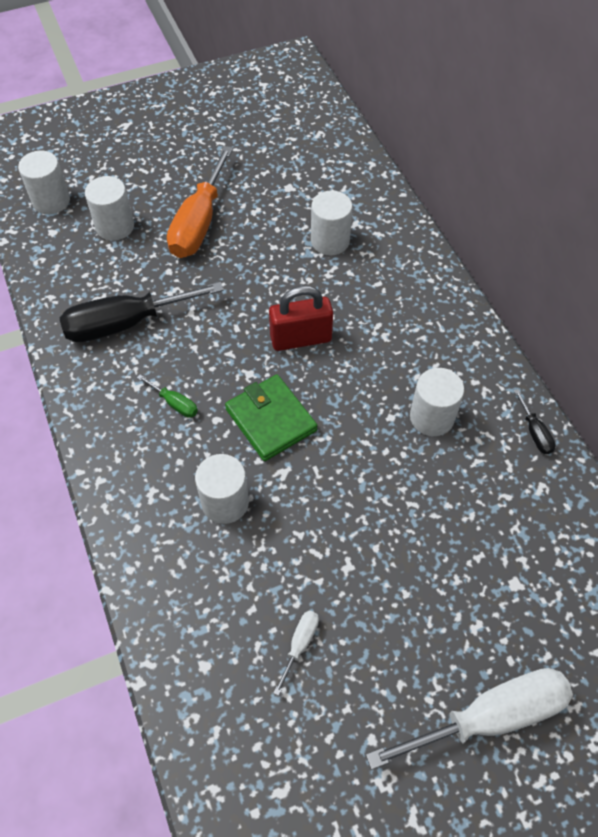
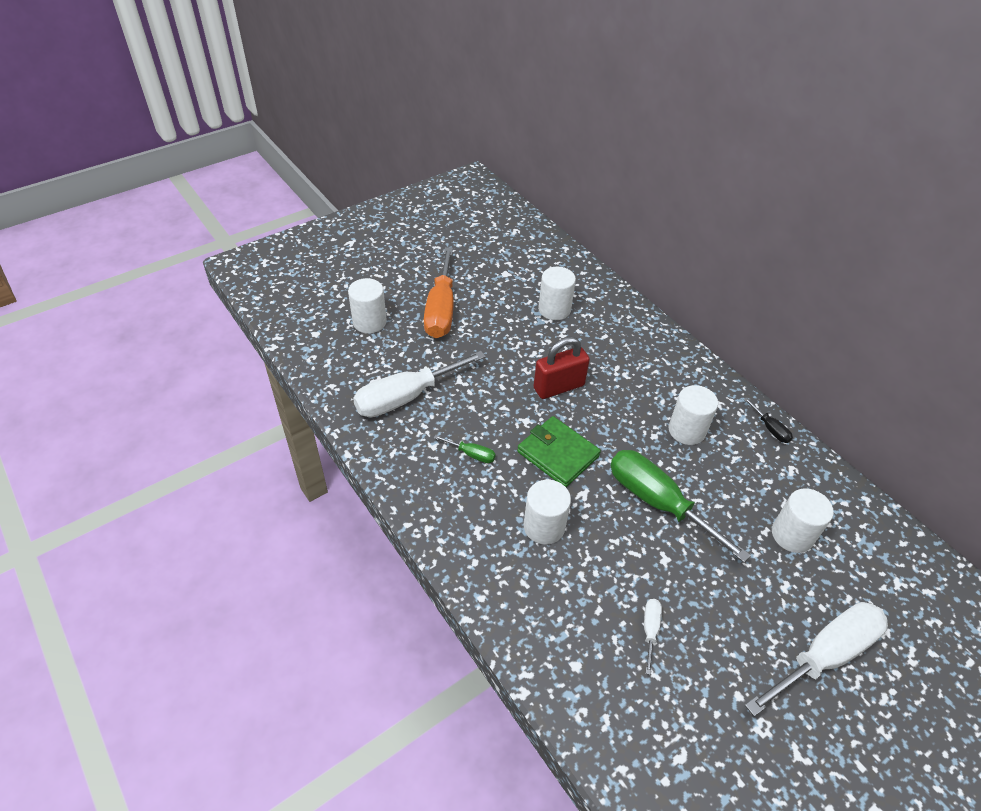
camera: 15 degrees left, 10 degrees down
(51, 201) = (306, 309): white cylinder -> white cylinder (792, 535)
(125, 323) = (406, 397): black screwdriver -> white screwdriver
(364, 498) = (657, 502): none -> green screwdriver

